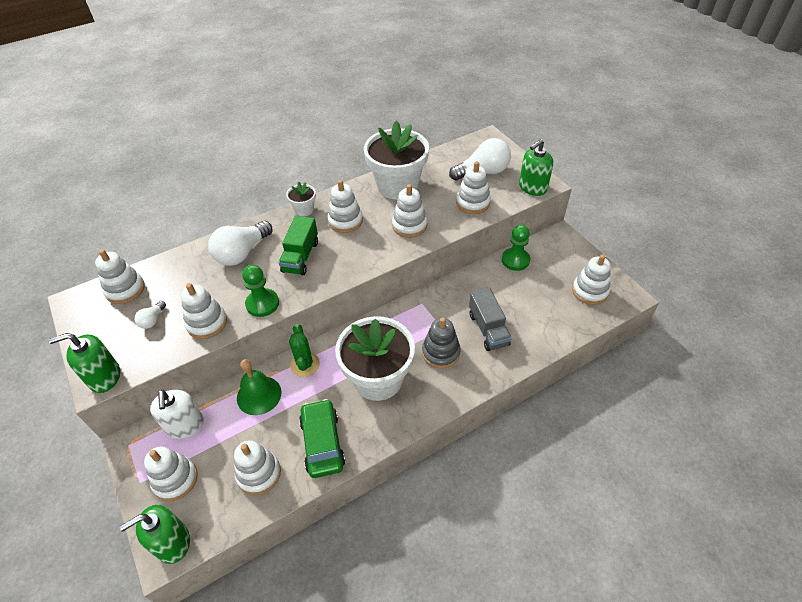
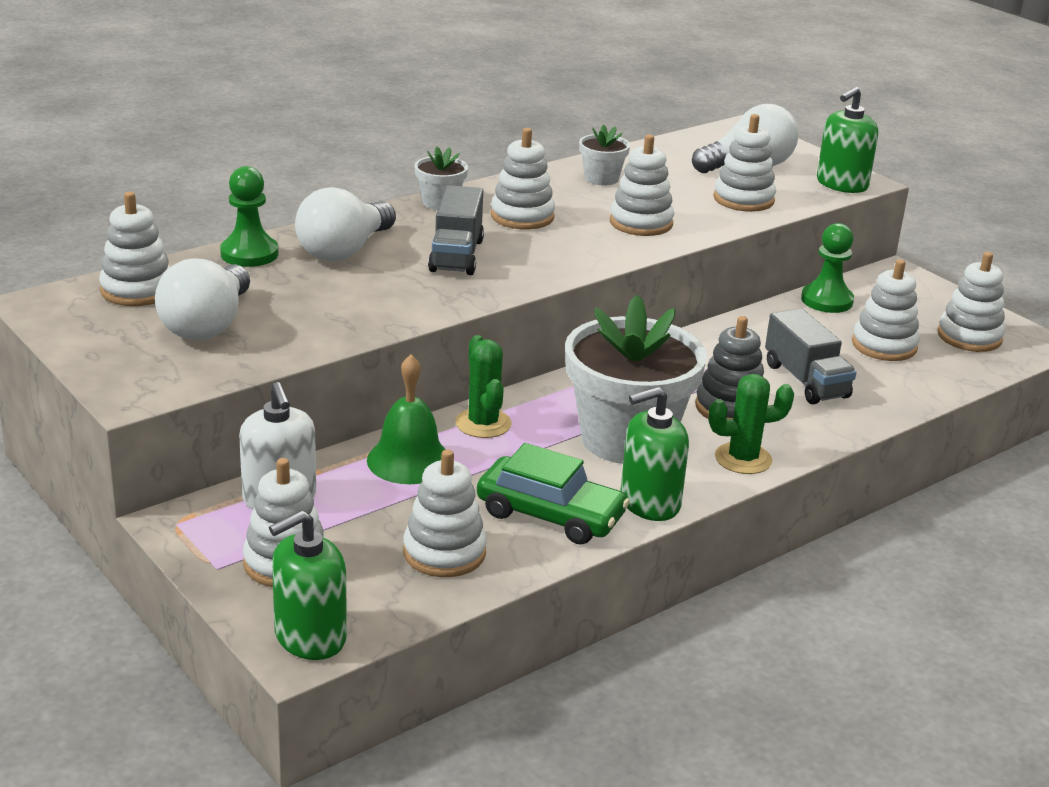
camera: 10 degrees left, 20 degrees down
(104, 377) = (144, 388): green soap dispenser -> green soap dispenser (649, 503)
(152, 320) = (207, 325): white light bulb -> white light bulb, size x2.11
(207, 323) = (313, 328): white stacking toy -> white stacking toy (884, 345)
(262, 304) = (408, 307): green pawn -> green pawn (249, 254)
(300, 257) = (456, 255): green truck -> grey truck
(322, 443) = (550, 514): green car -> green car turned 135 degrees clockwise
(397, 186) = (601, 178): white flower pot -> white flower pot, size x0.45
(438, 397) = (743, 459): none -> green cactus

